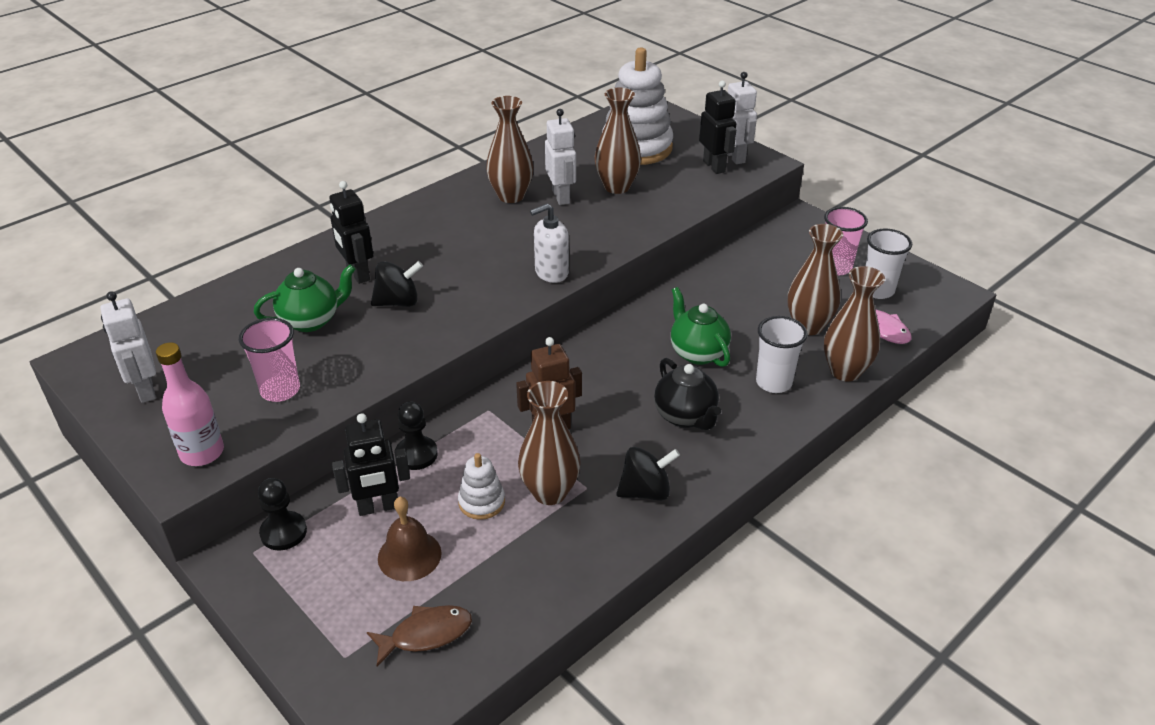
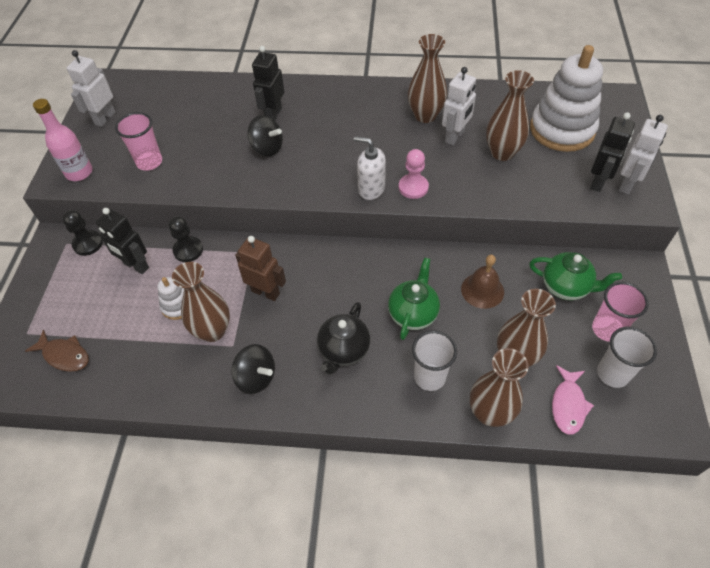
camera: 50 degrees right, 15 degrees up
(311, 321) = (215, 129): green teapot -> green teapot (565, 287)
(409, 555) = (113, 305): brown bell -> brown bell (482, 290)
(585, 250) = (413, 187): none -> pink pawn

